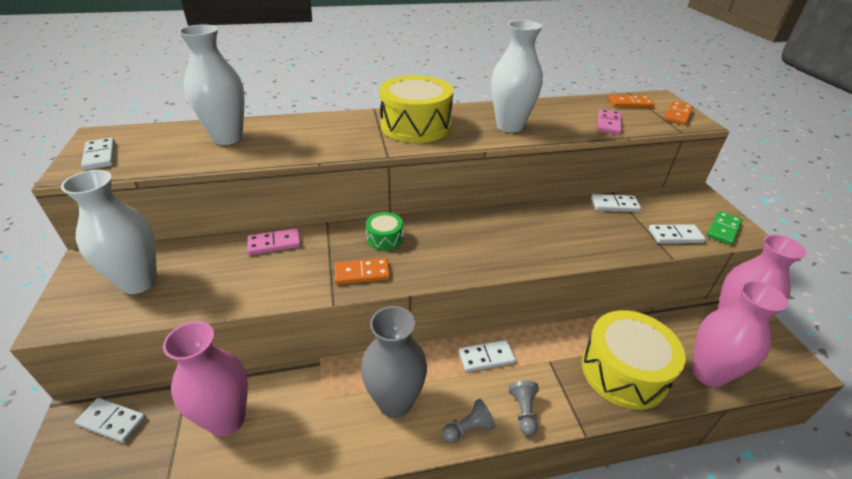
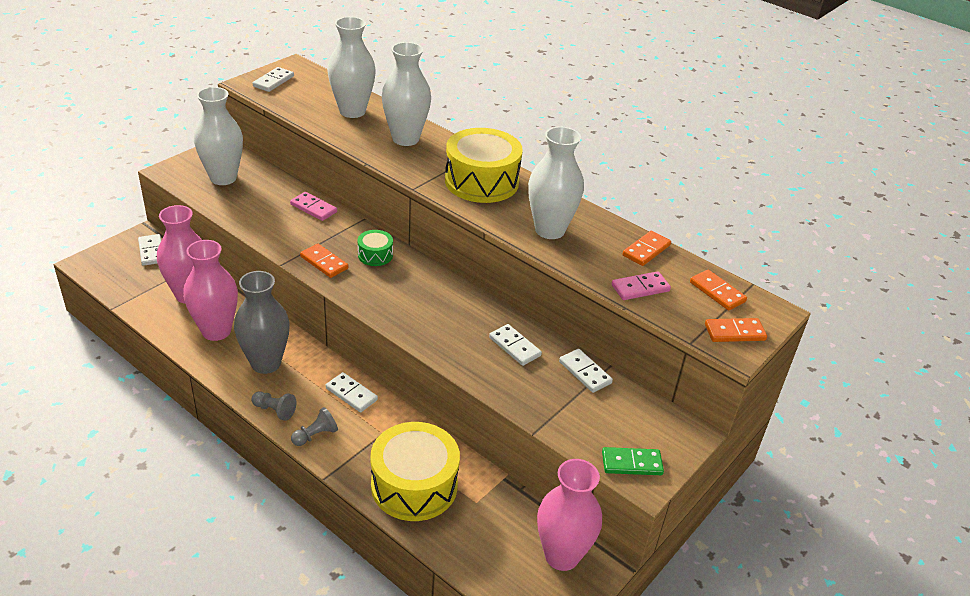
camera: 50 degrees right, 0 degrees up
(310, 131) = (405, 139): none -> white vase
(566, 106) = (646, 250): none -> orange domino
(675, 236) = (576, 428): white domino -> white domino (514, 347)
(708, 373) = (467, 547): pink vase -> pink vase (216, 331)

